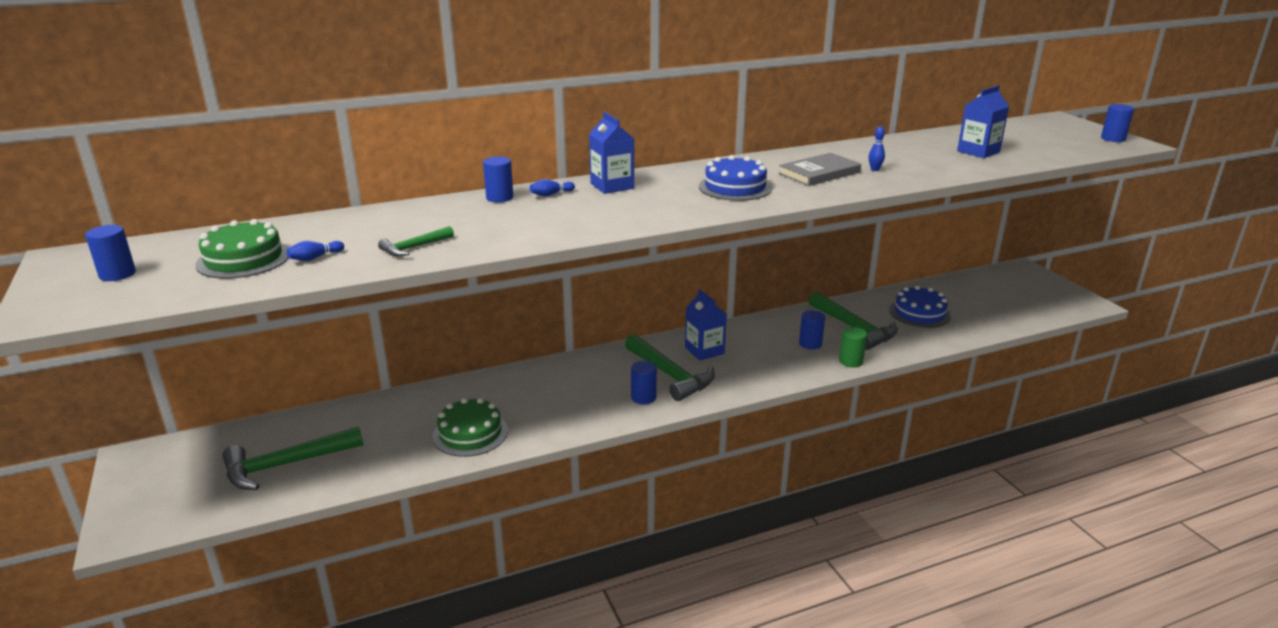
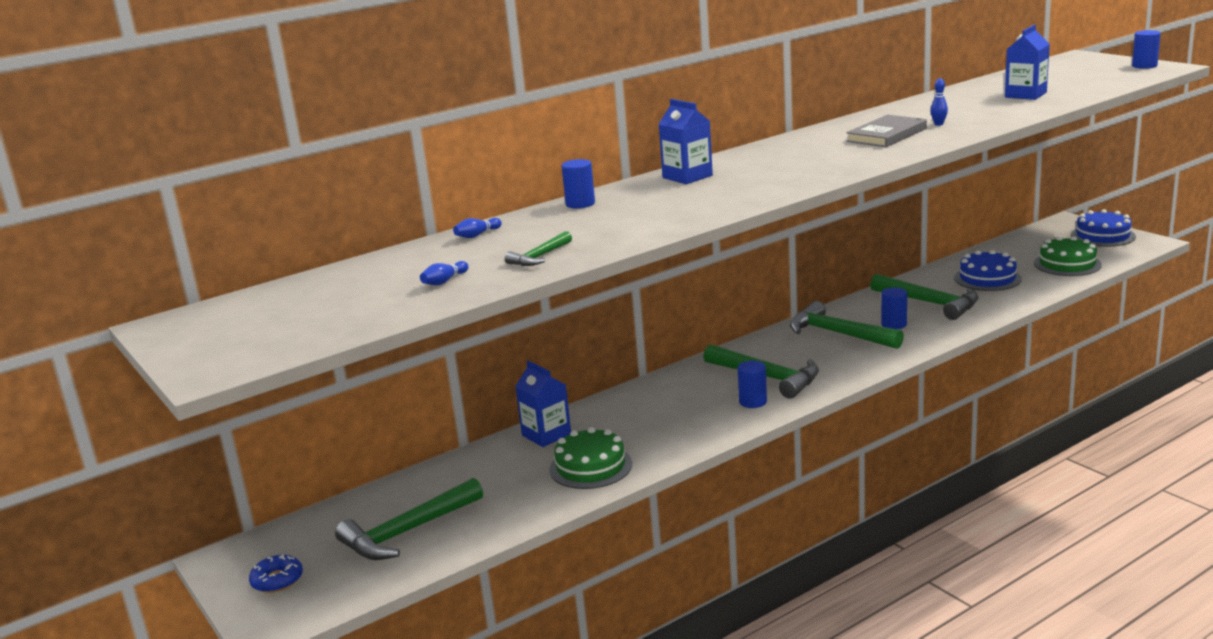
camera: 10 degrees left, 5 degrees down
(117, 274) = (245, 328): blue cylinder -> none
(157, 488) = (277, 580): none -> blue donut
(243, 259) = (368, 294): green cake -> green cake (1067, 264)
(551, 194) = (631, 193): blue bowling pin -> blue bowling pin (477, 235)
(704, 350) = (788, 349): blue carton -> blue carton (546, 435)
(735, 187) = (814, 159): blue cake -> blue cake (1103, 236)
(756, 343) = (838, 334): none -> green hammer
(851, 361) = (945, 332): green cylinder -> none

